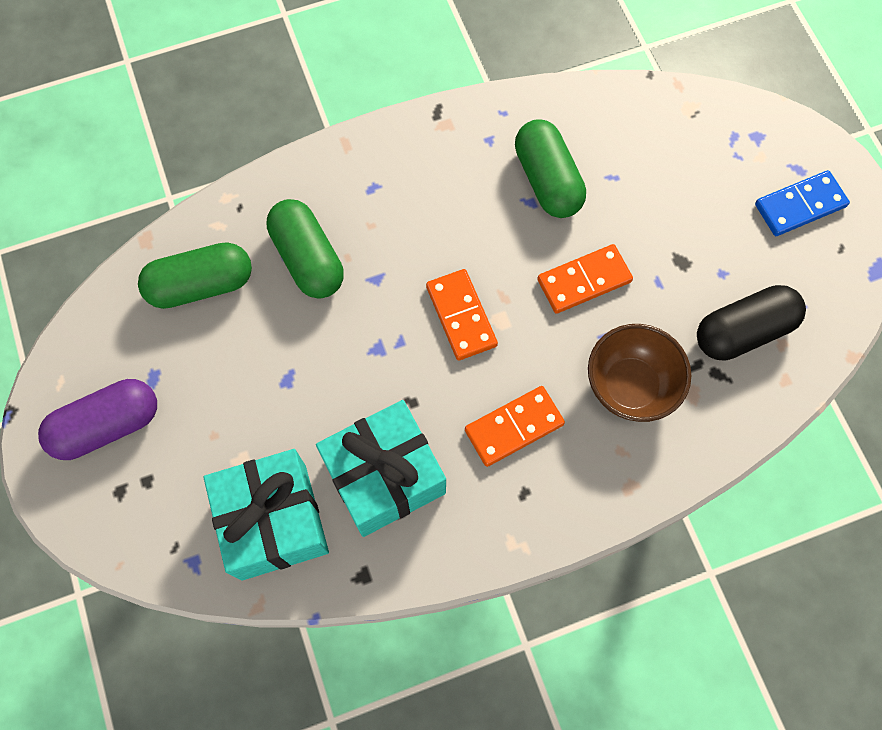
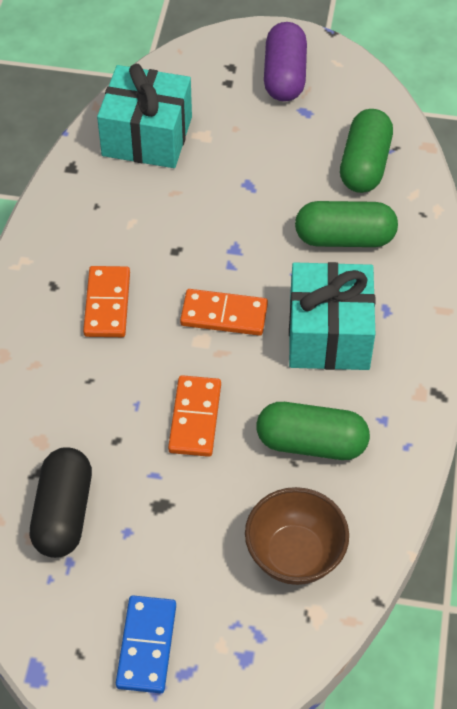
camera: 120 degrees right, 15 degrees down
(384, 476) = (130, 209): turquoise gift -> turquoise gift (329, 334)
(630, 386) = (80, 399): brown bowl -> brown bowl (295, 555)

